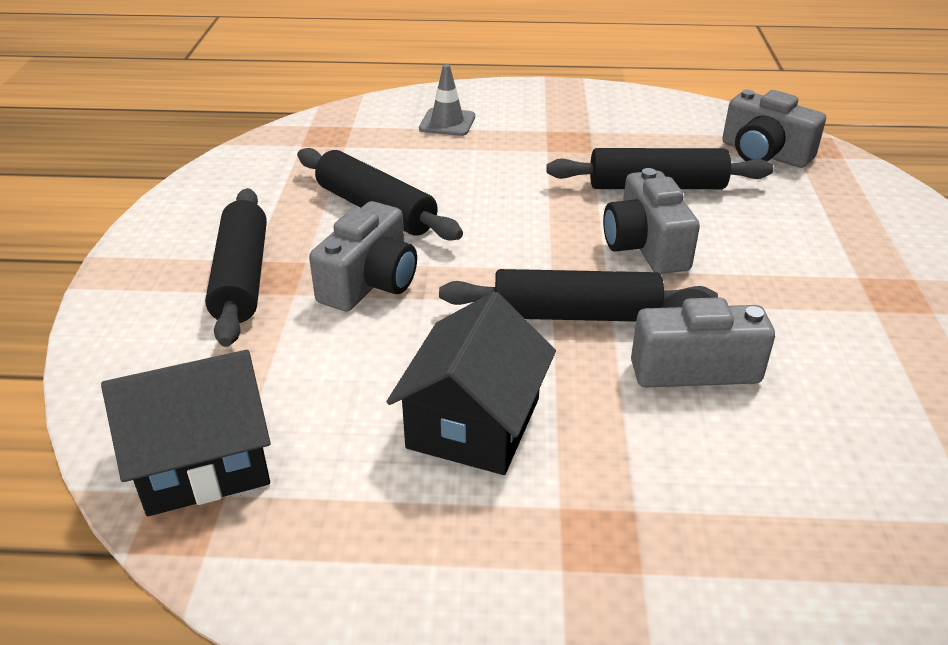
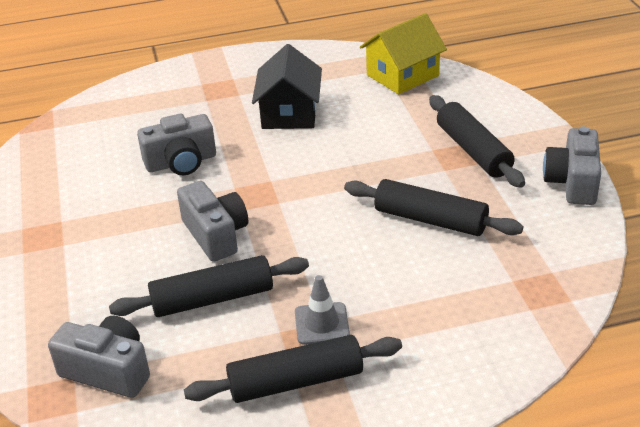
camera: 165 degrees right, 0 degrees up
(203, 461) = (402, 75): black house -> yellow house
(370, 282) = (391, 166): grey camera -> grey camera (572, 182)
(447, 123) = (440, 338): grey traffic cone -> grey traffic cone (322, 324)
(575, 315) = (254, 175): black rolling pin -> black rolling pin (295, 381)

